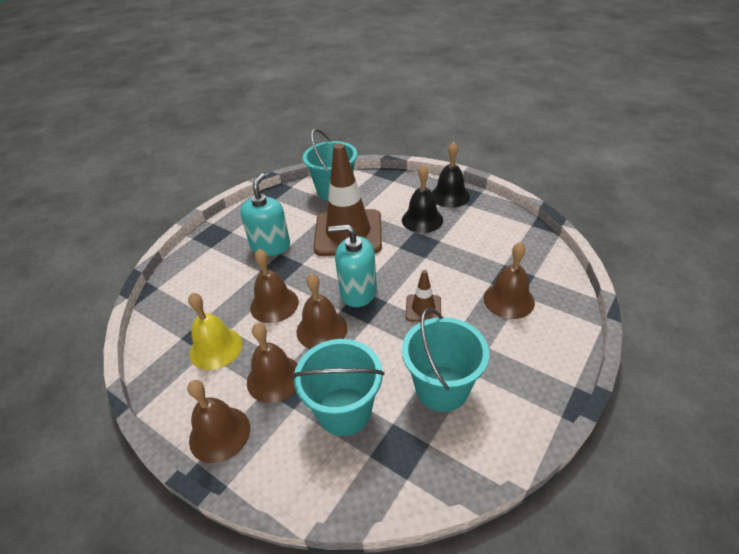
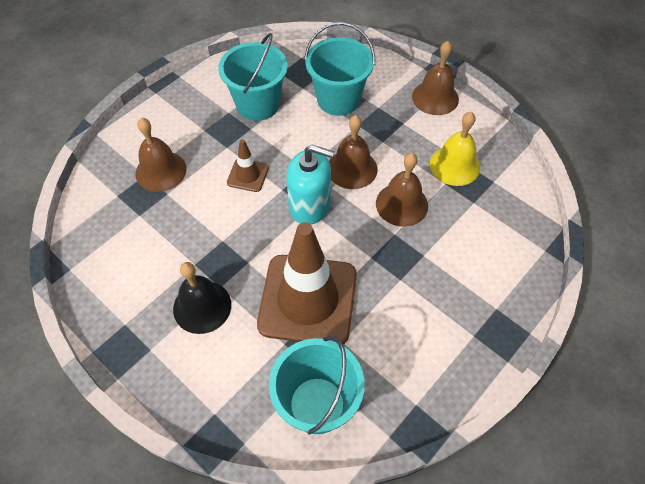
camera: 175 degrees left, 15 degrees up
(270, 246) = (414, 295): turquoise soap dispenser -> none
(274, 378) = (395, 131): brown bell -> none
(450, 196) = (142, 352): black bell -> none

